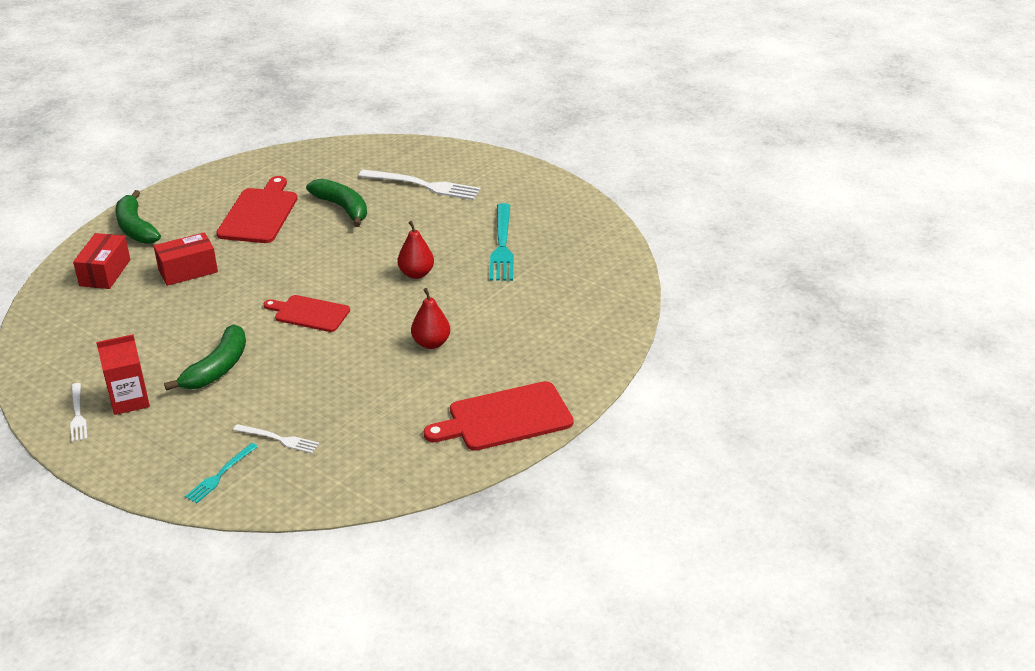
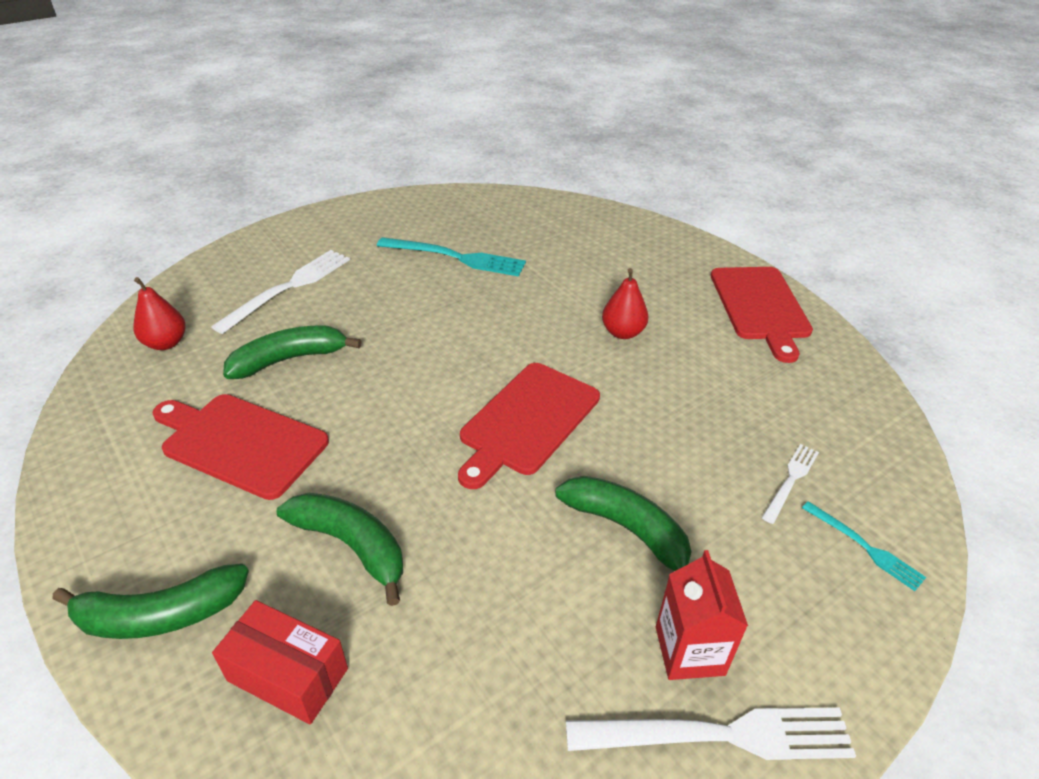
camera: 75 degrees left, 5 degrees up
(77, 414) = (718, 735): white fork -> white fork, size x1.81
(188, 271) = (352, 545): red box -> green banana
(309, 313) = (527, 421): red cutting board -> red cutting board, size x1.52
(416, 274) = (480, 322): red pear -> red pear (166, 343)

